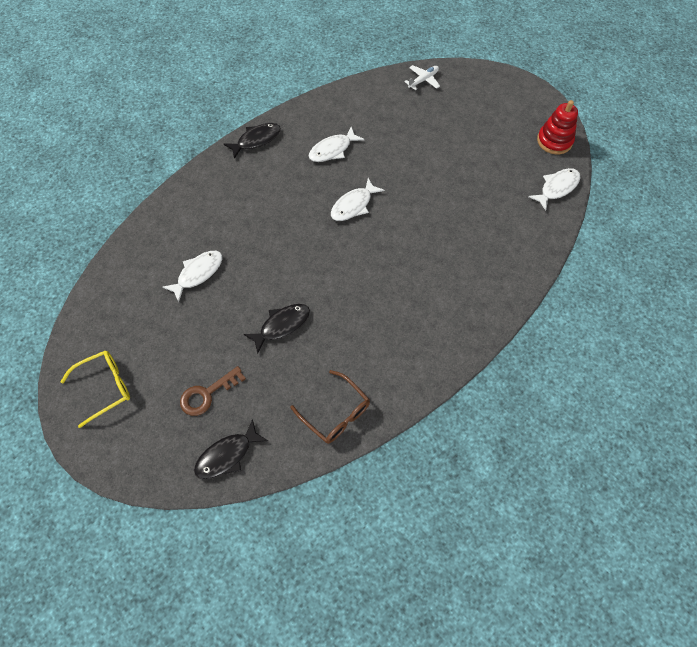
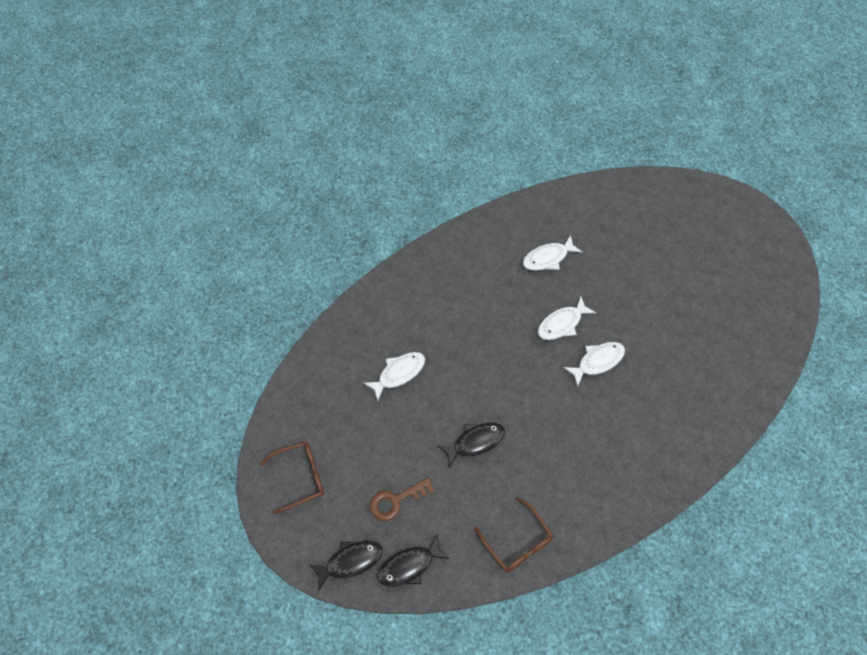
camera: 10 degrees right, 0 degrees up
(104, 387) = (299, 477): yellow glasses -> brown glasses
(256, 140) = (471, 235): black fish -> black fish (350, 561)
(423, 80) = (653, 191): white plane -> none
(554, 141) = (783, 282): red stacking toy -> none
(557, 188) = (777, 337): white fish -> white fish (597, 361)

